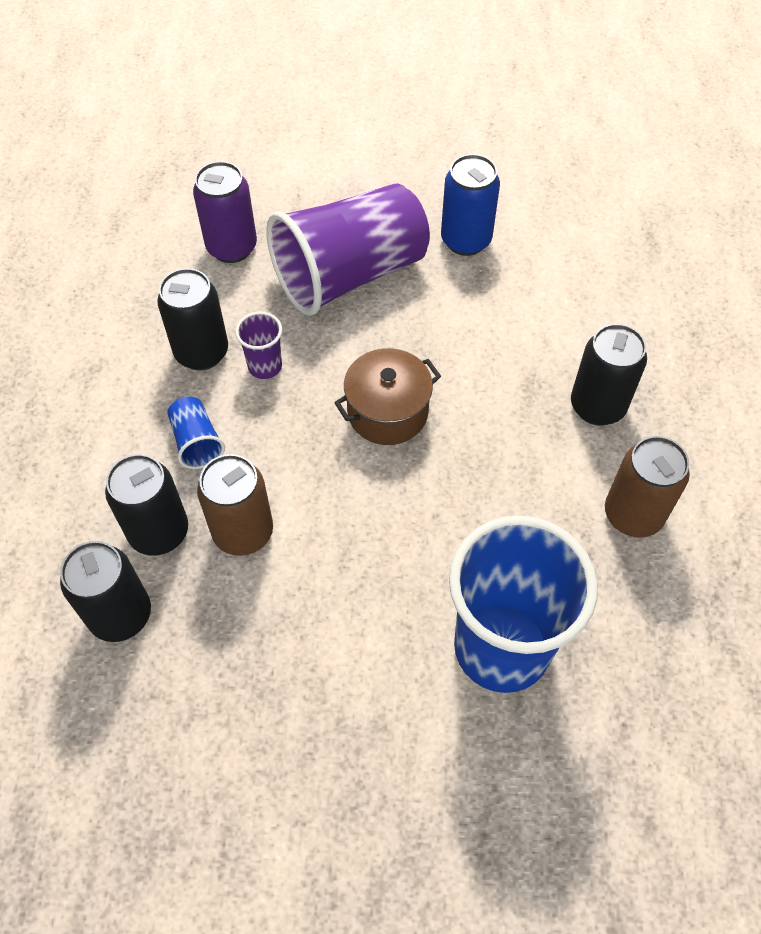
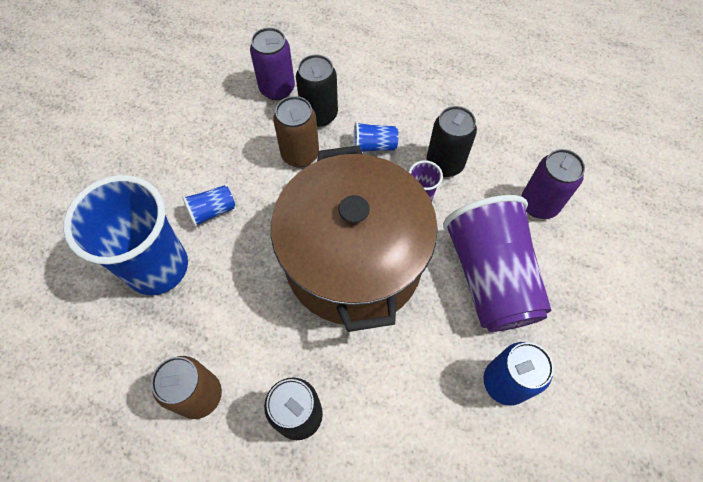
camera: 110 degrees right, 5 degrees up
(121, 615) = (277, 89): black can -> purple can
(384, 614) = (212, 211): none -> blue cup
(387, 412) = (353, 261): brown pot -> brown pot, size x2.29

